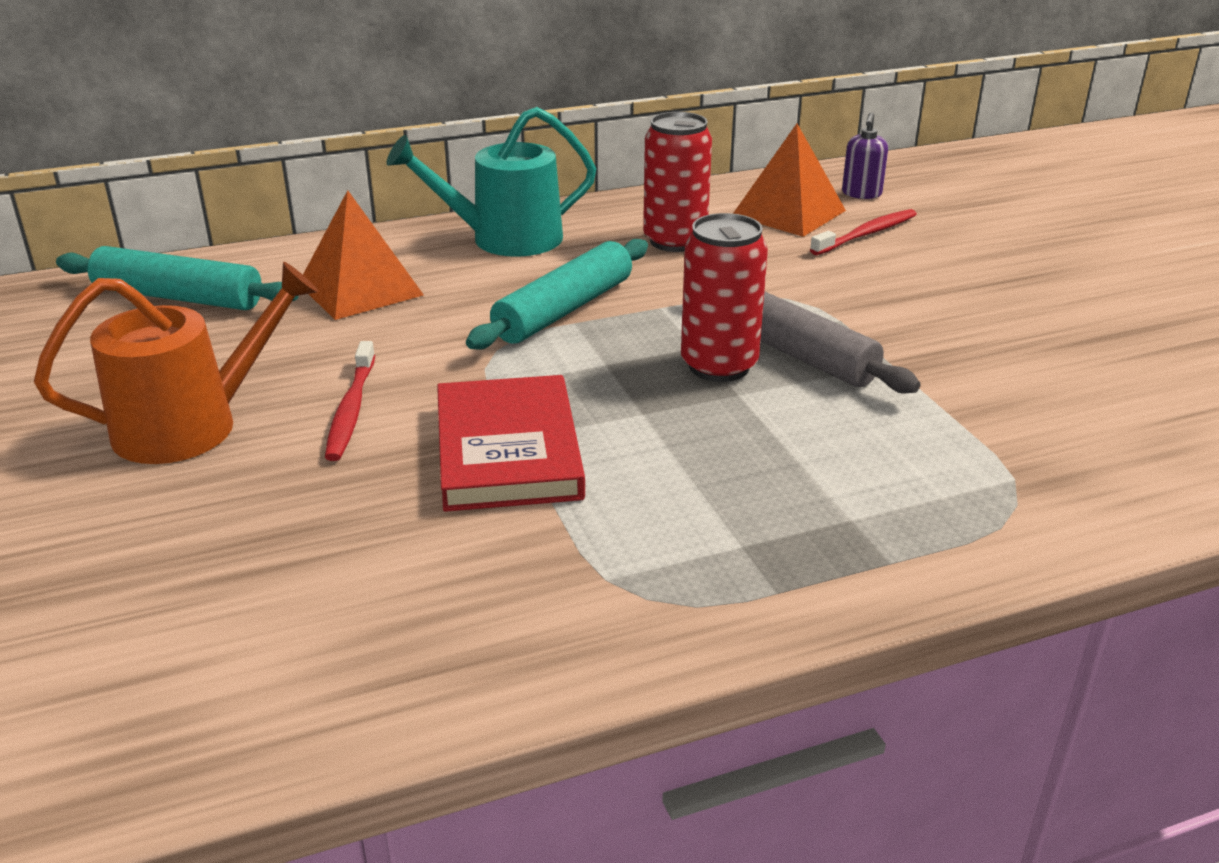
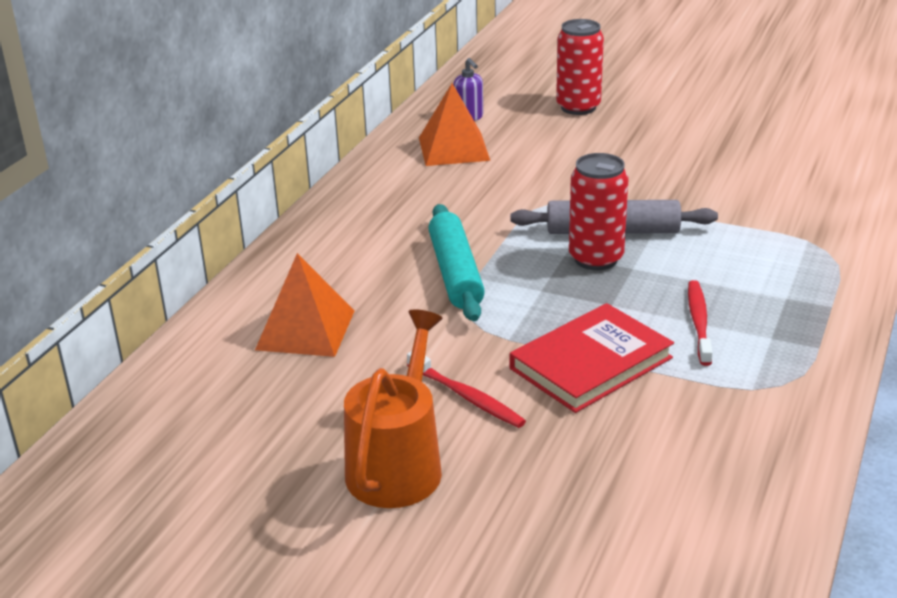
camera: 45 degrees left, 0 degrees up
(179, 297) = (191, 405): turquoise rolling pin -> none
(506, 239) = (324, 249): turquoise watering can -> none
(508, 450) = (591, 363): red book -> red book turned 75 degrees counterclockwise
(675, 241) = (428, 198): red can -> red can (578, 107)
(867, 234) = (519, 142): red toothbrush -> red toothbrush (699, 322)

